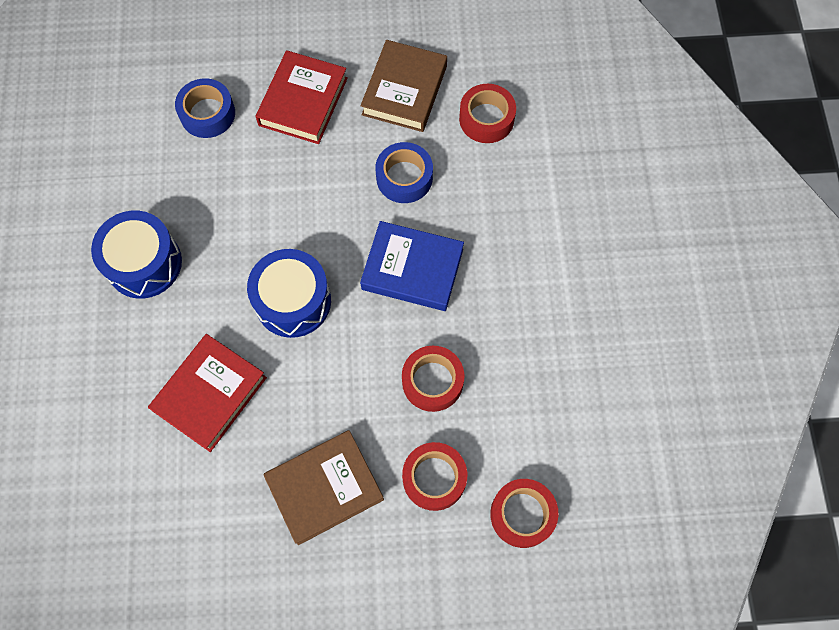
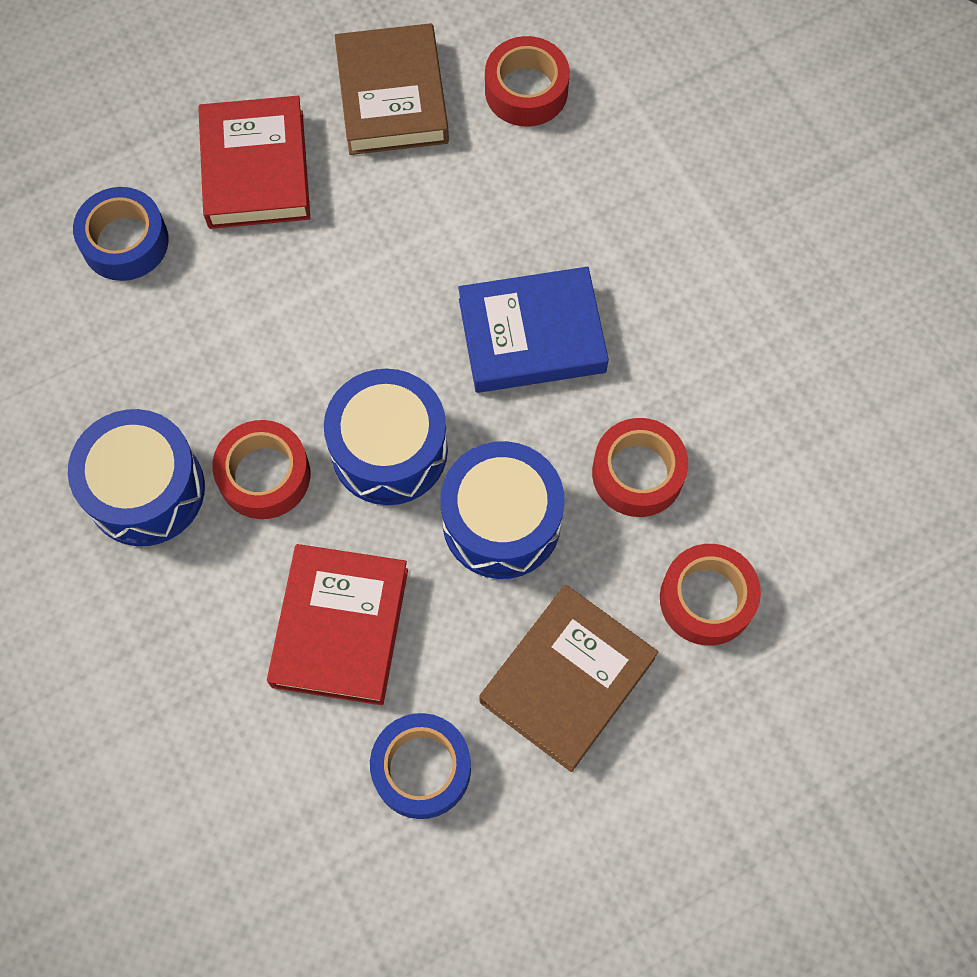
camera: 25 degrees left, 0 degrees up
(336, 374) = (501, 521): none -> blue drum
(404, 178) = (455, 216): blue tape -> blue tape (421, 768)
(522, 514) = (845, 593): red tape -> red tape (264, 475)

